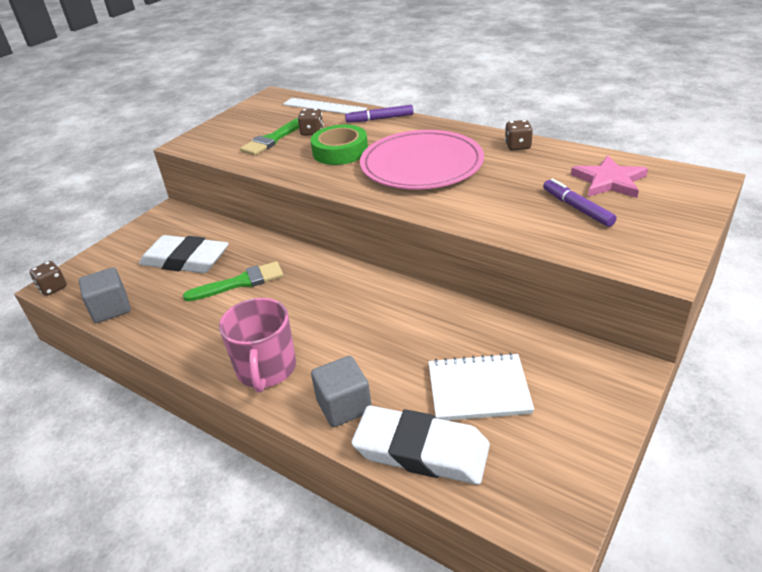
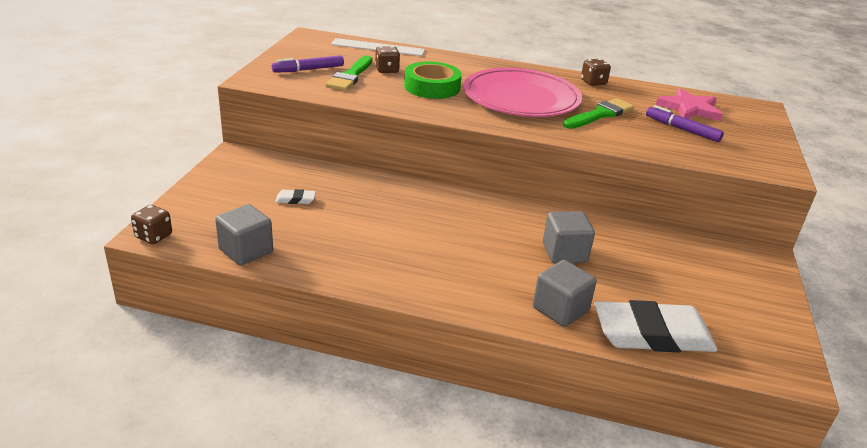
camera: 25 degrees left, 5 degrees down
(185, 260) = (295, 199): white eraser -> white eraser, size x0.40
(240, 282) = (374, 216): green brush -> green brush (600, 114)
(266, 369) = (463, 288): pink mug -> none
(380, 119) = (445, 59): purple marker -> purple marker (308, 69)
(394, 340) = (564, 253): none -> grey cube
(478, 389) = (663, 283): white notebook -> none

